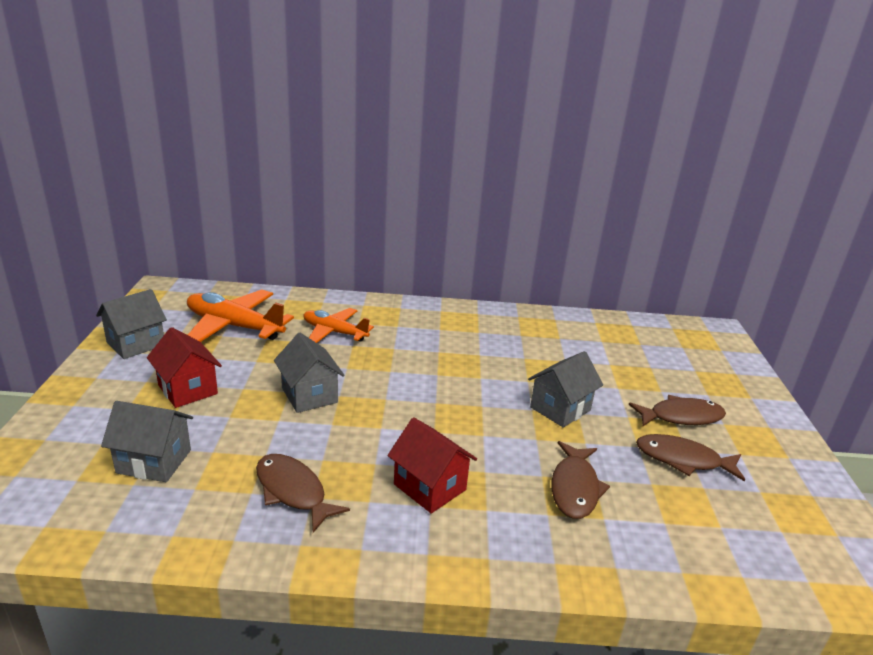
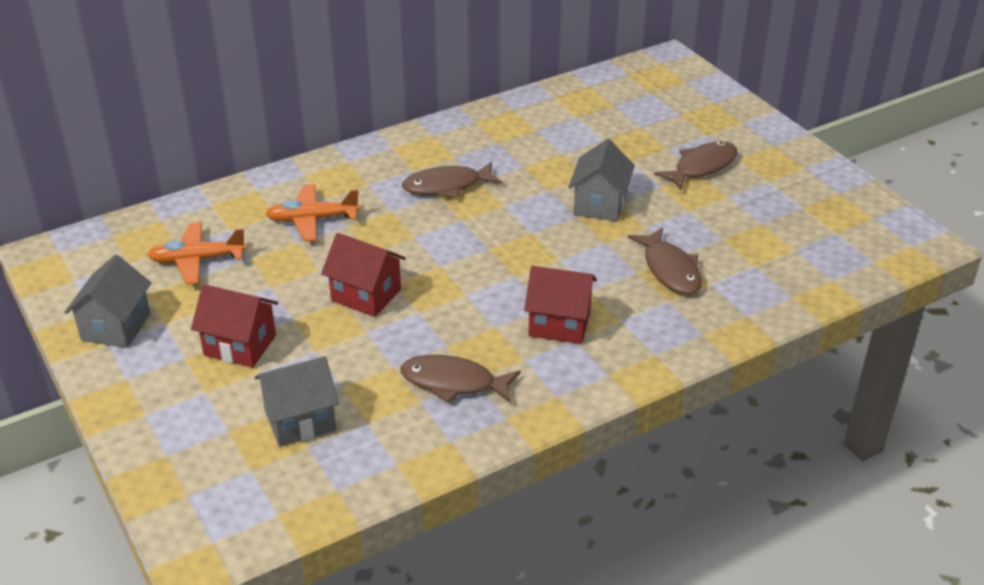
camera: 30 degrees left, 10 degrees up
(234, 326) = (197, 260): orange plane -> orange plane, size x0.65
(309, 395) = (366, 295): grey house -> red house
(683, 460) = (730, 206): brown fish -> brown fish (446, 186)

